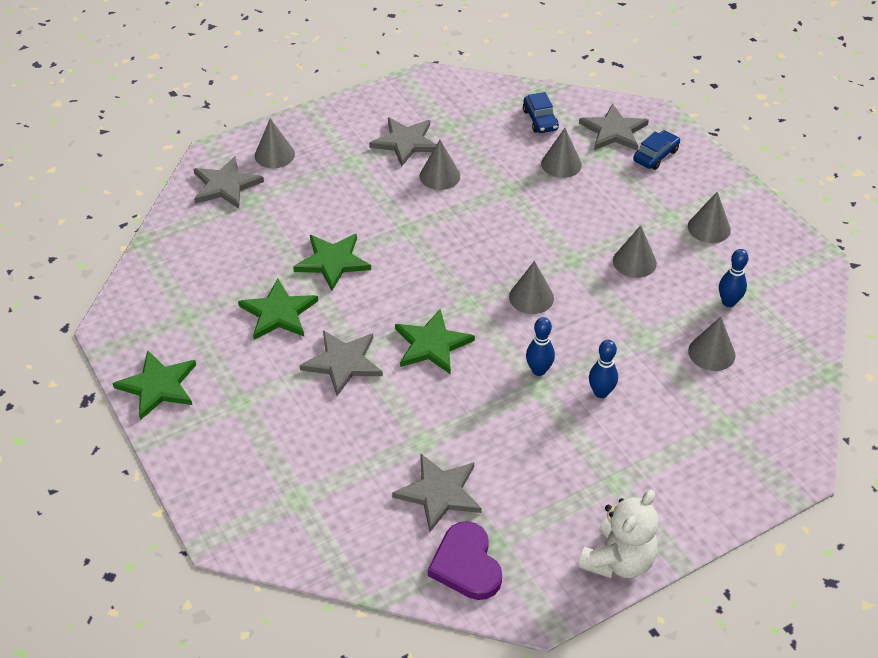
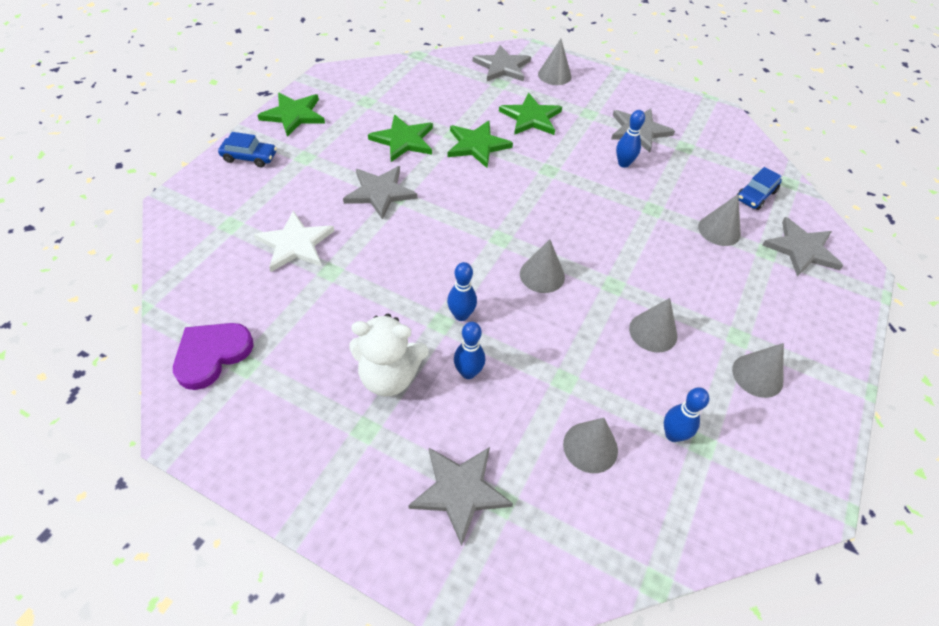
camera: 55 degrees right, 5 degrees up
(366, 455) = (295, 244): none -> white star
(432, 344) = (437, 234): green star -> green star (531, 117)
(439, 176) = (623, 163): grey cone -> blue bowling pin
(439, 493) = (280, 305): grey star -> grey star (460, 491)
(618, 561) = (269, 472): white teddy bear -> white teddy bear (389, 376)
(655, 155) = (806, 292): blue car -> blue car (249, 157)

